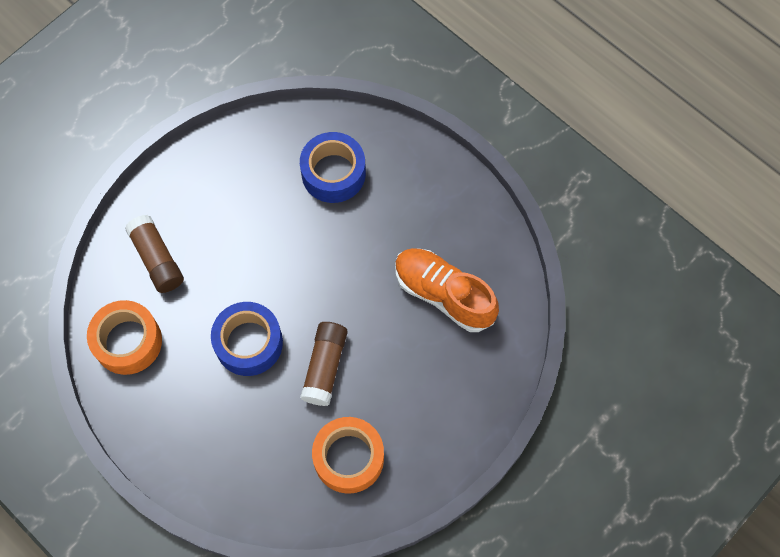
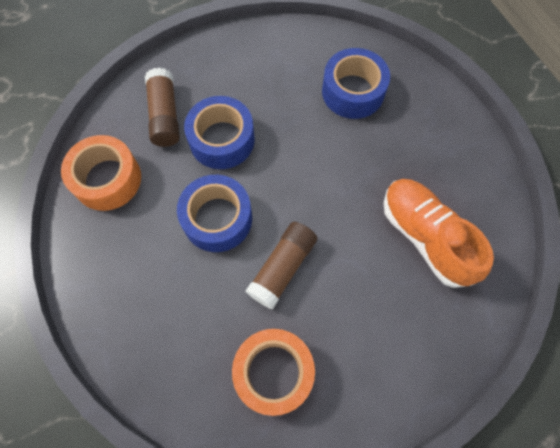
camera: 20 degrees right, 0 degrees up
(223, 265) = (222, 140): none -> blue tape

